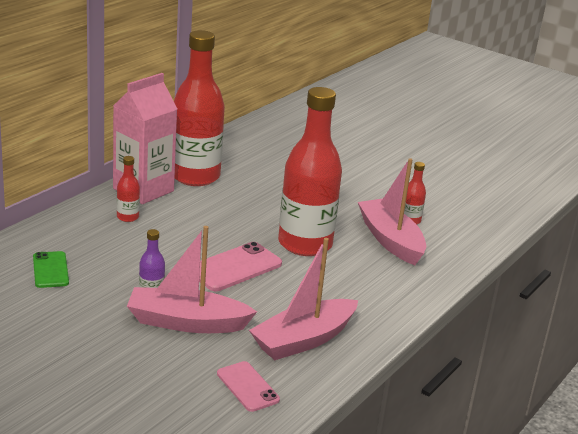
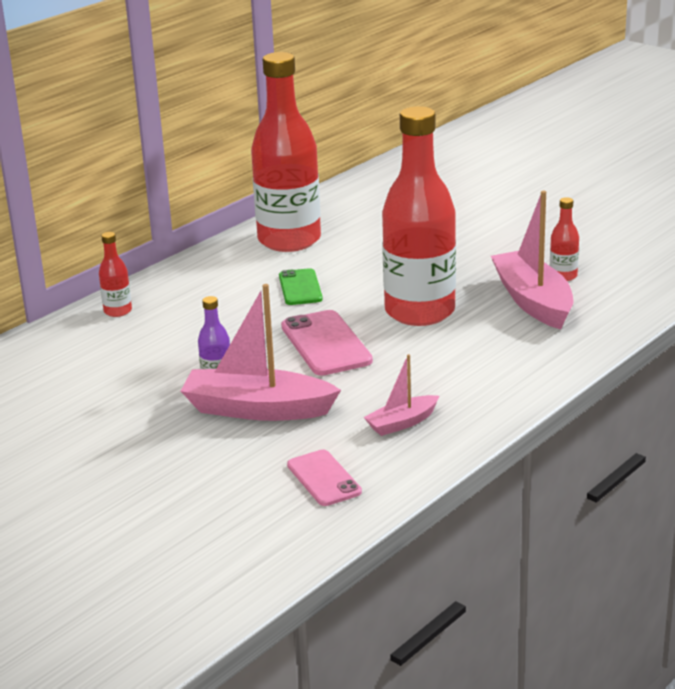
camera: 10 degrees right, 0 degrees up
(50, 270) = (98, 358): green phone -> green phone (300, 287)
(128, 217) = (199, 293): red bottle -> red bottle (118, 311)
(143, 190) = (222, 260): pink carton -> none
(235, 267) = (326, 344): pink phone -> pink phone turned 75 degrees counterclockwise
(303, 340) = (402, 423): pink boat -> pink boat, size x0.52

